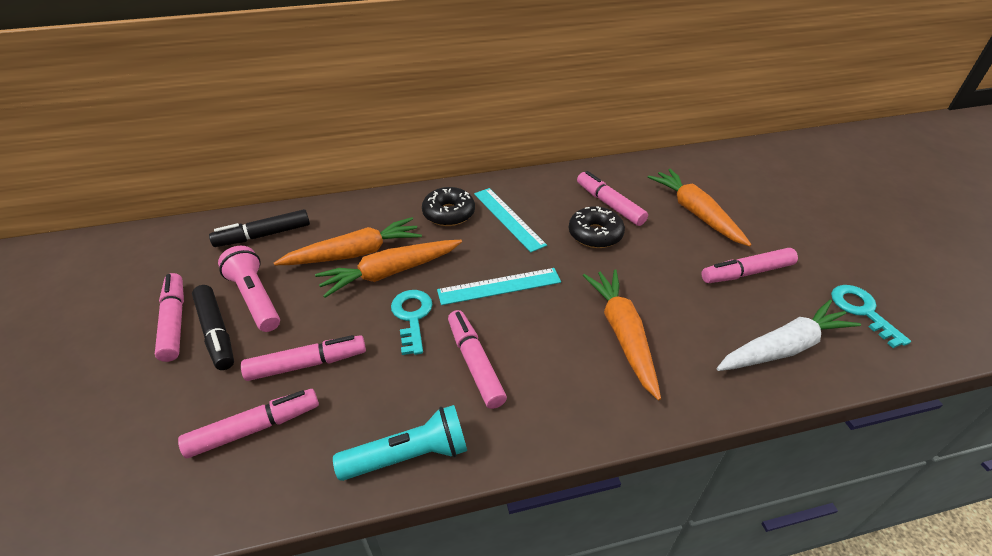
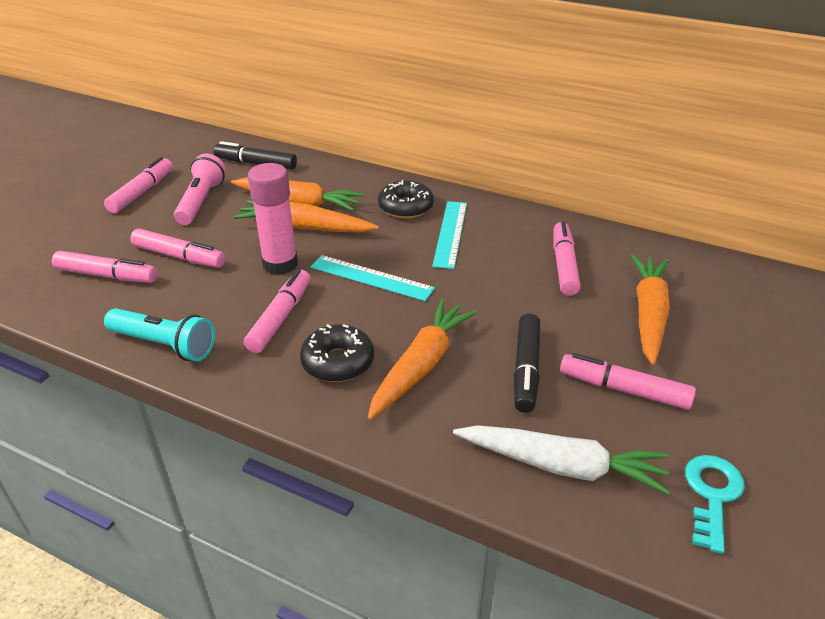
camera: 40 degrees right, 5 degrees down
(216, 332) = (155, 210): black marker -> black marker (526, 369)
(412, 317) = (280, 264): turquoise key -> pink glue stick
(595, 234) = (512, 281): black donut -> black donut (338, 362)

